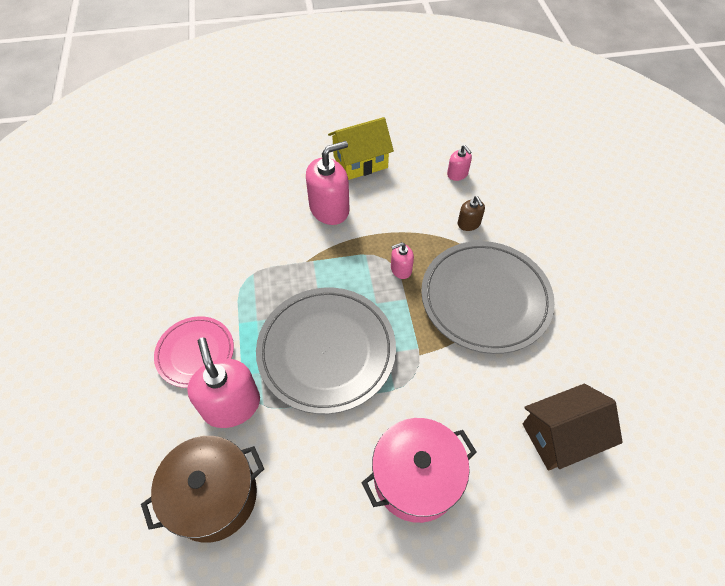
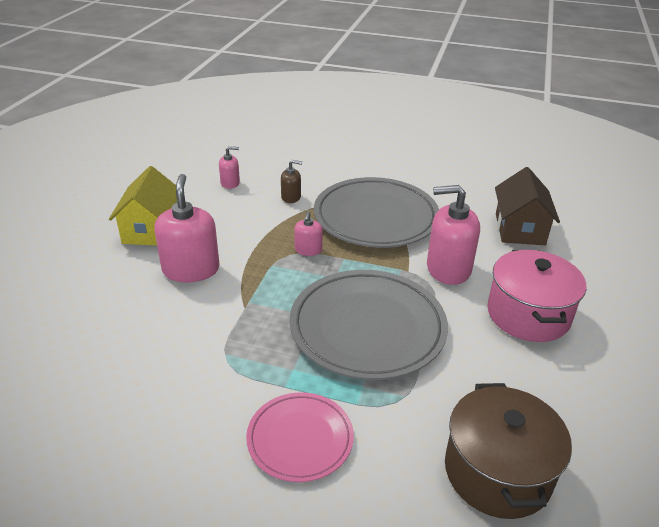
camera: 65 degrees left, 20 degrees down
(231, 405) = (391, 423): pink soap dispenser -> pink soap dispenser (448, 268)

